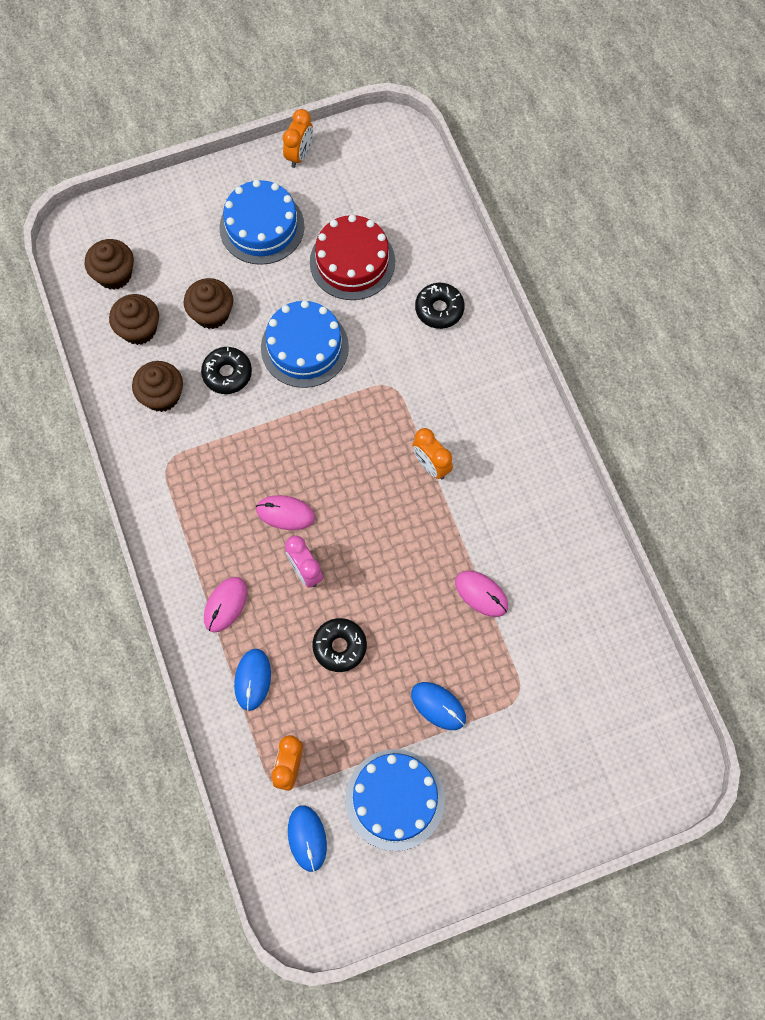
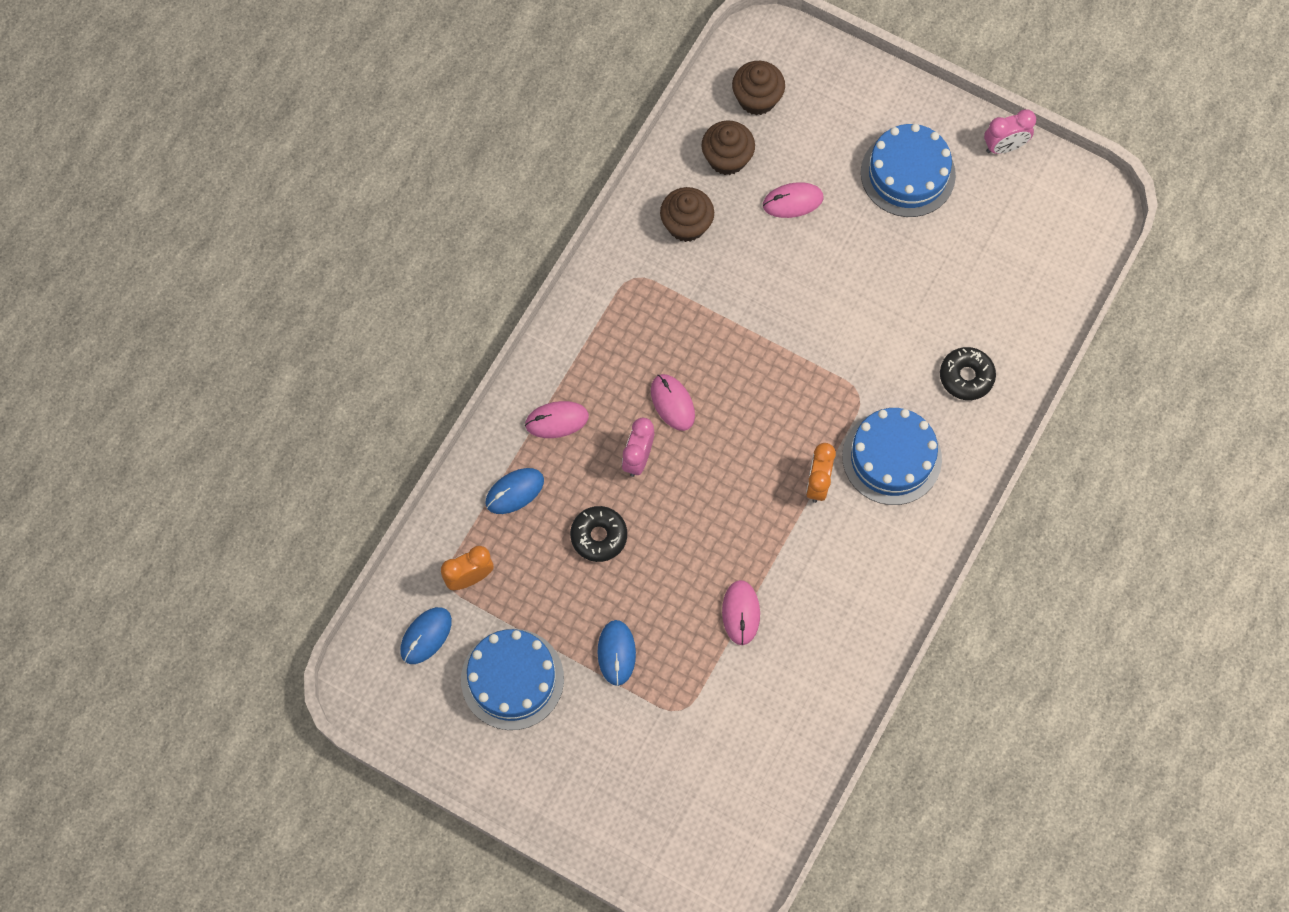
camera: 50 degrees right, 0 degrees up
(212, 313) = (792, 201): brown cupcake -> pink mouse
(227, 374) = (751, 258): black donut -> none
(299, 154) = (1004, 147): orange clock -> pink clock
(304, 347) = (830, 298): blue cake -> blue cake (892, 457)
(352, 262) = (944, 271): red cake -> none

